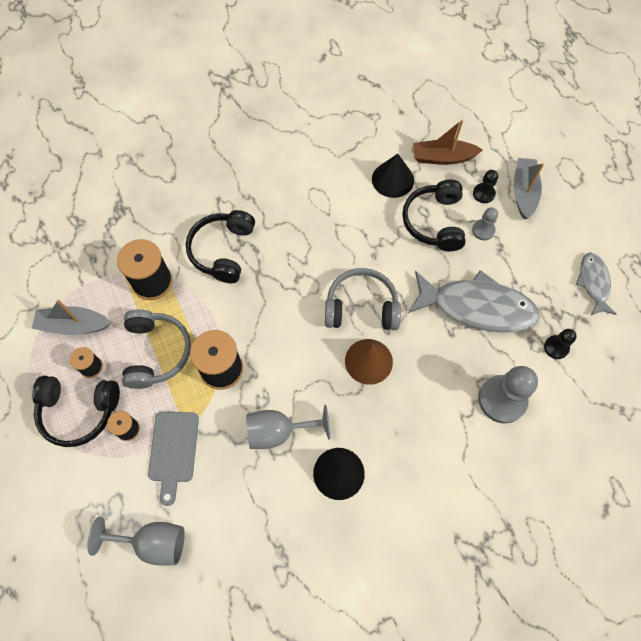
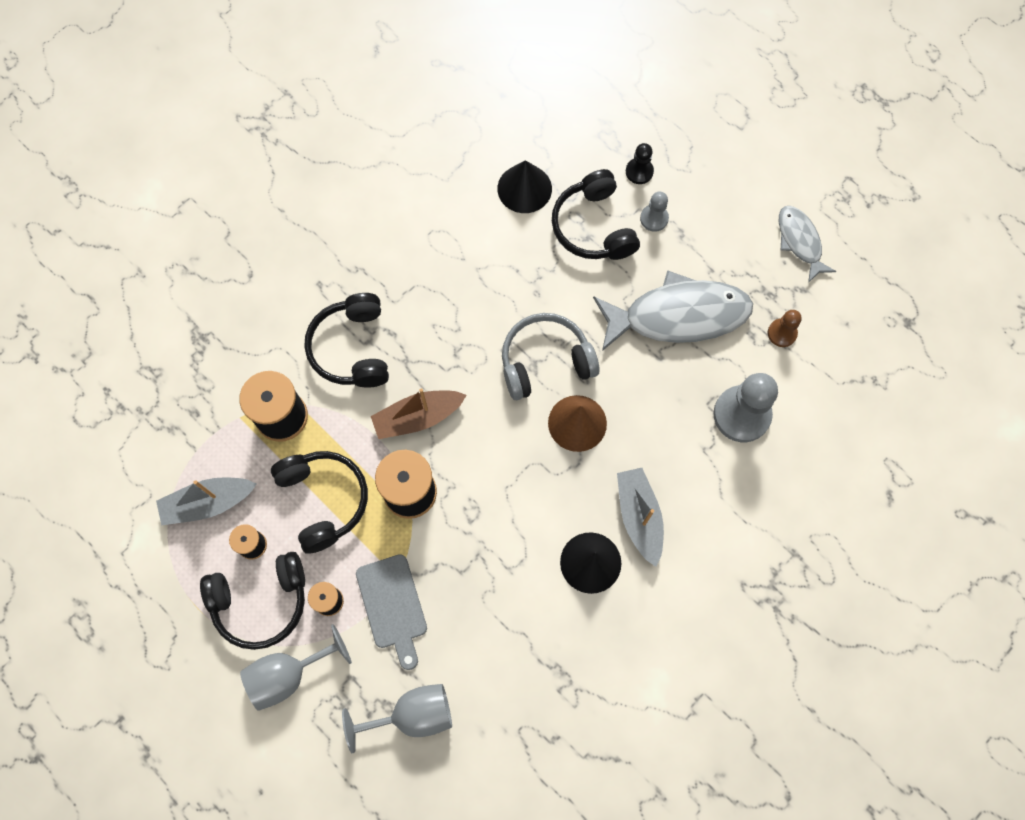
camera: 20 degrees left, 5 degrees up
(156, 352) = (324, 500): grey headphones -> black headphones
(279, 431) = (505, 540): grey goblet -> grey goblet (289, 674)
(443, 158) = (575, 140): brown boat -> brown boat (418, 417)
(523, 192) = (685, 154): grey boat -> grey boat (639, 517)
(556, 347) = (782, 333): black pawn -> brown pawn

